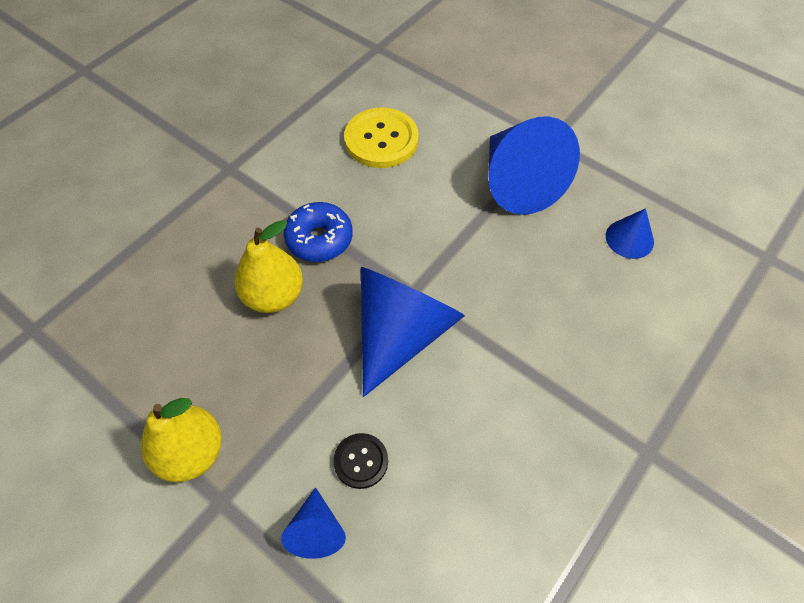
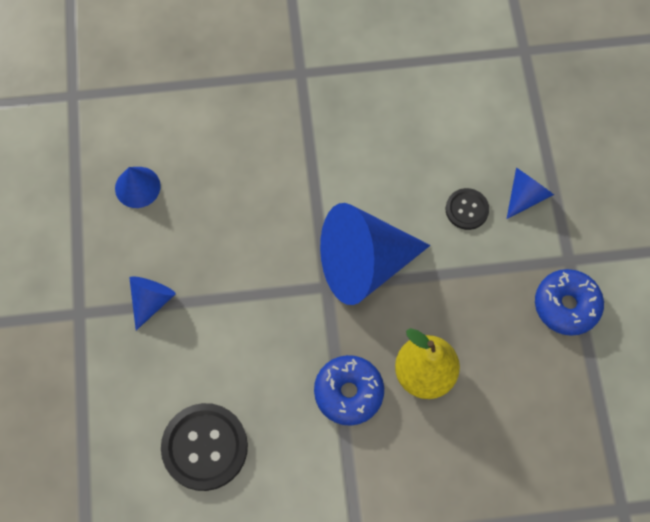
camera: 135 degrees left, 10 degrees up
(191, 453) = (566, 305): yellow pear -> blue donut
(381, 140) = (205, 447): yellow button -> black button
(518, 182) = (151, 301): blue cone -> blue cone, size x0.48

